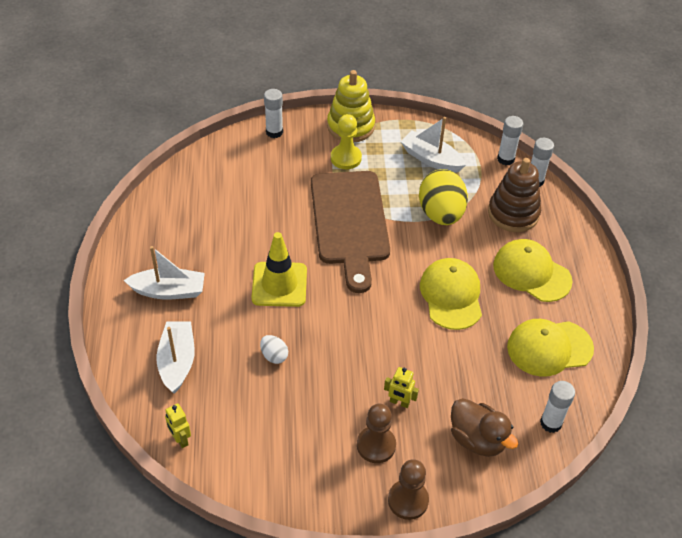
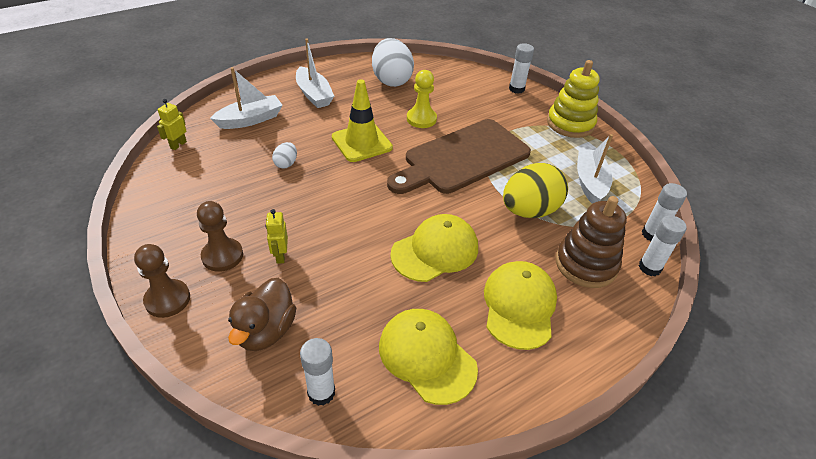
camera: 60 degrees right, 5 degrees down
(189, 216) = (391, 80): none -> white egg
(346, 158) = (531, 133): yellow pawn -> yellow pawn (421, 119)

